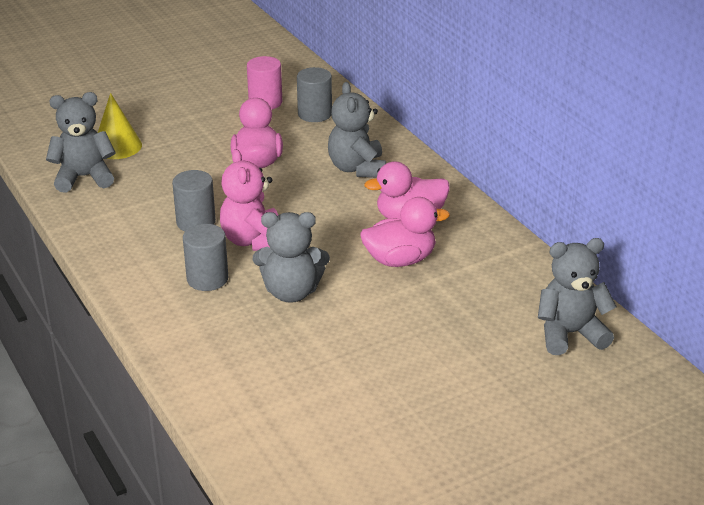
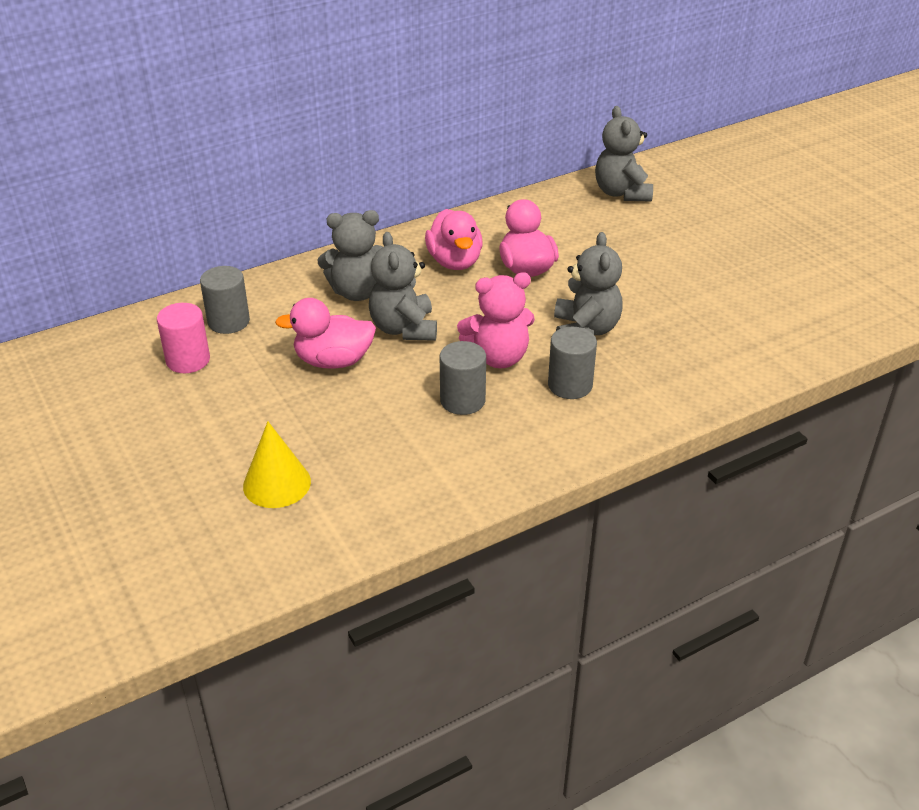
camera: 90 degrees left, 5 degrees up
(84, 177) = (355, 506): grey teddy bear -> grey teddy bear (404, 328)

